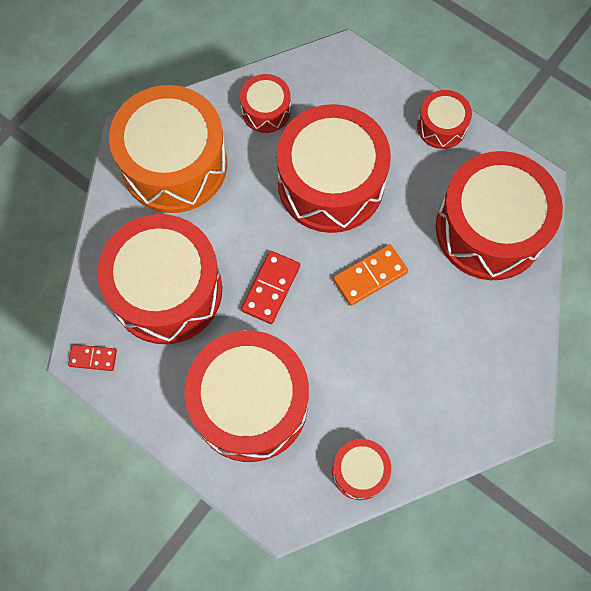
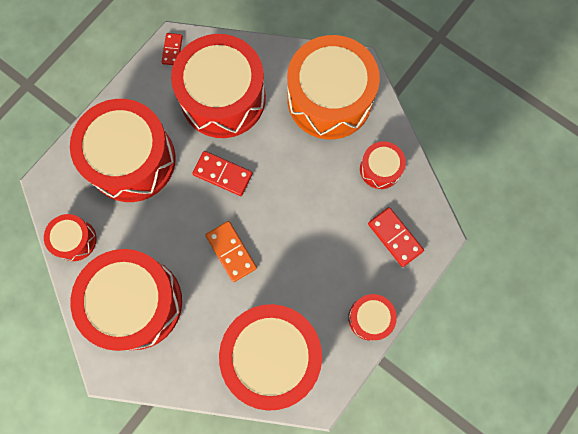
camera: 90 degrees right, 5 degrees up
(330, 183) = (314, 221): red drum -> red drum (136, 303)
(348, 98) = (395, 237): none -> red domino

